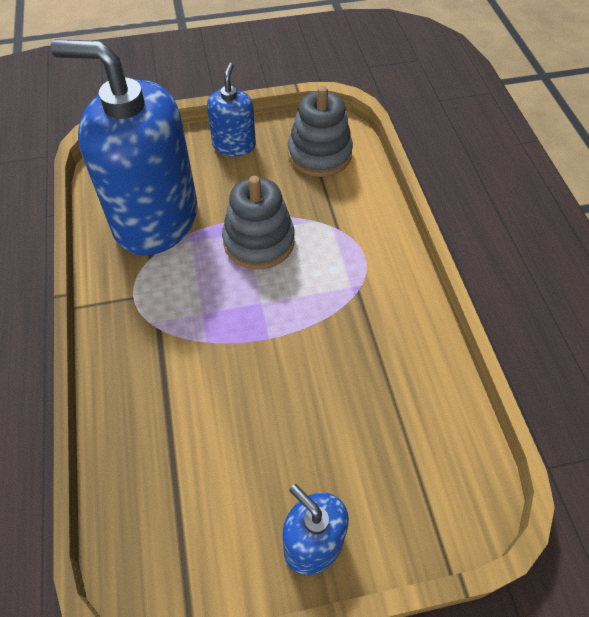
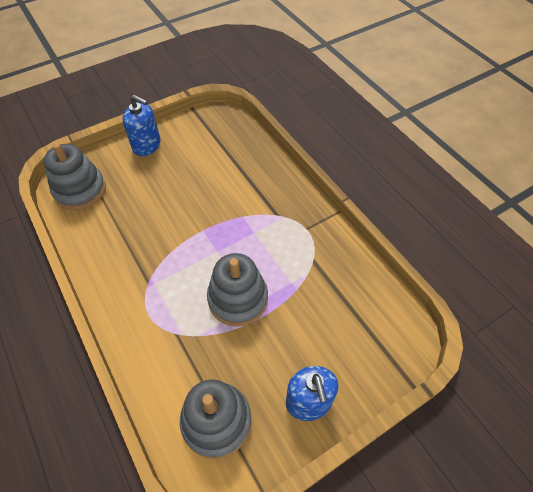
camera: 160 degrees right, 0 degrees up
(155, 219) = (330, 292): blue soap dispenser -> none
(445, 472) = (80, 190): none -> grey stacking toy

